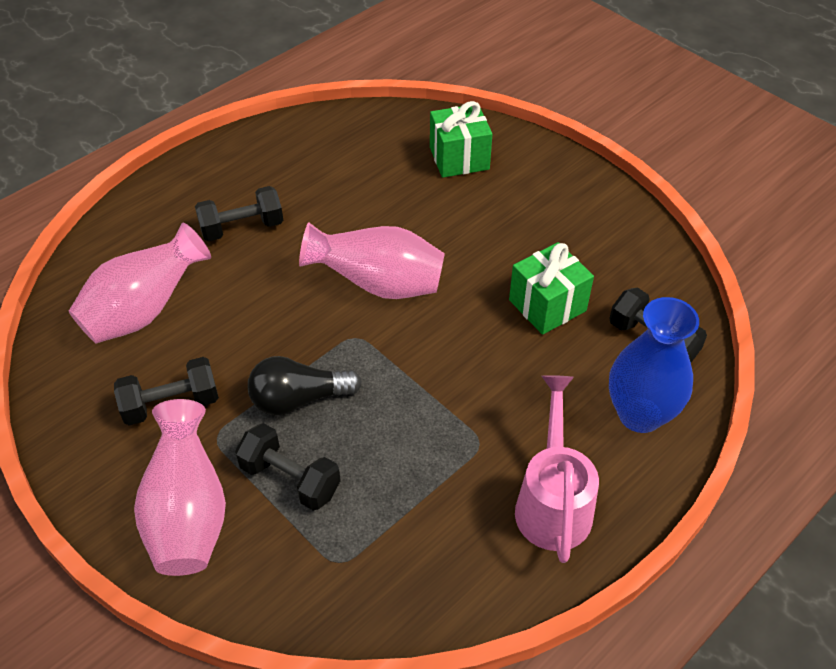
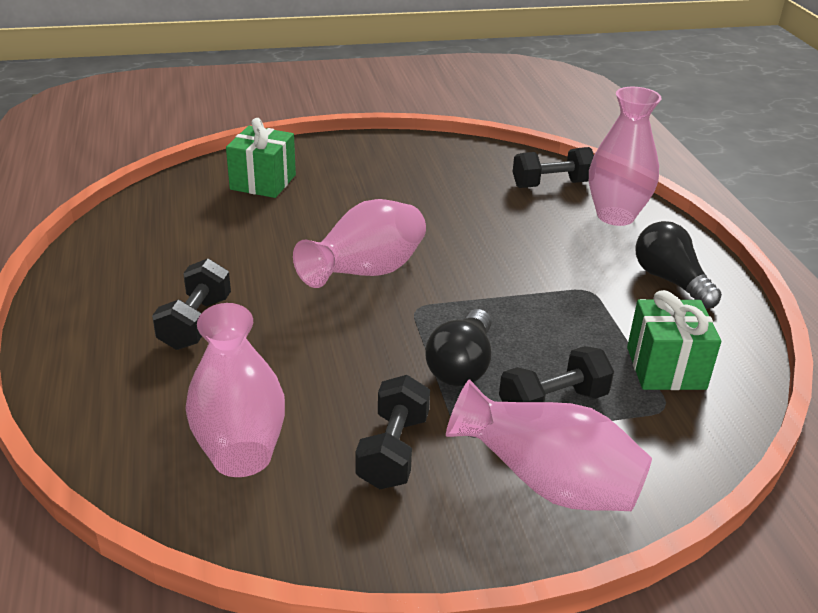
camera: 60 degrees left, 15 degrees down
(547, 305) = (475, 209): green gift -> green gift (665, 368)
(553, 502) = (670, 281): pink watering can -> black light bulb
(640, 414) = (615, 216): blue vase -> pink vase

